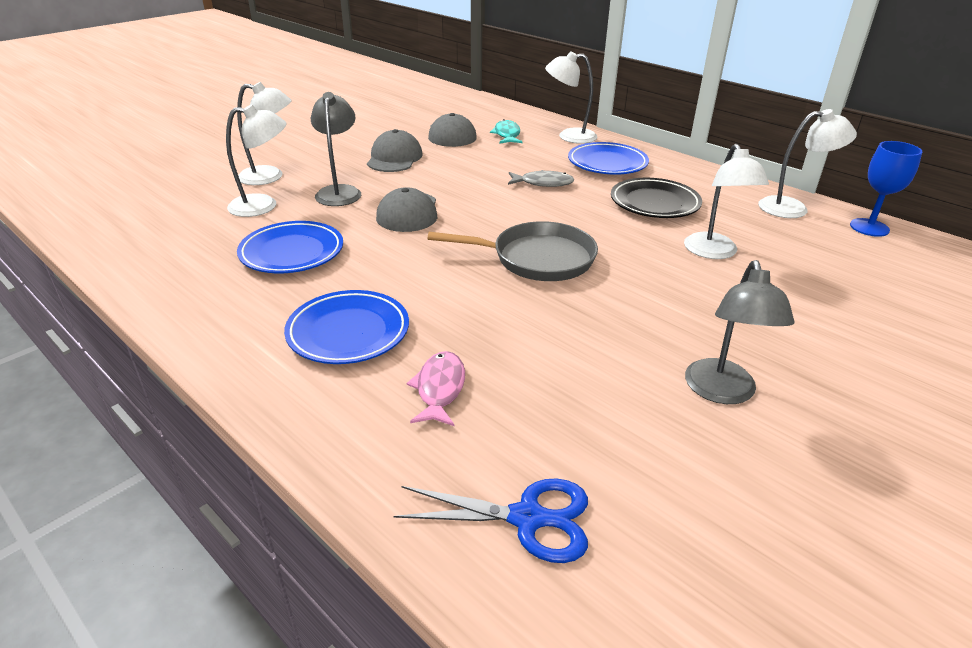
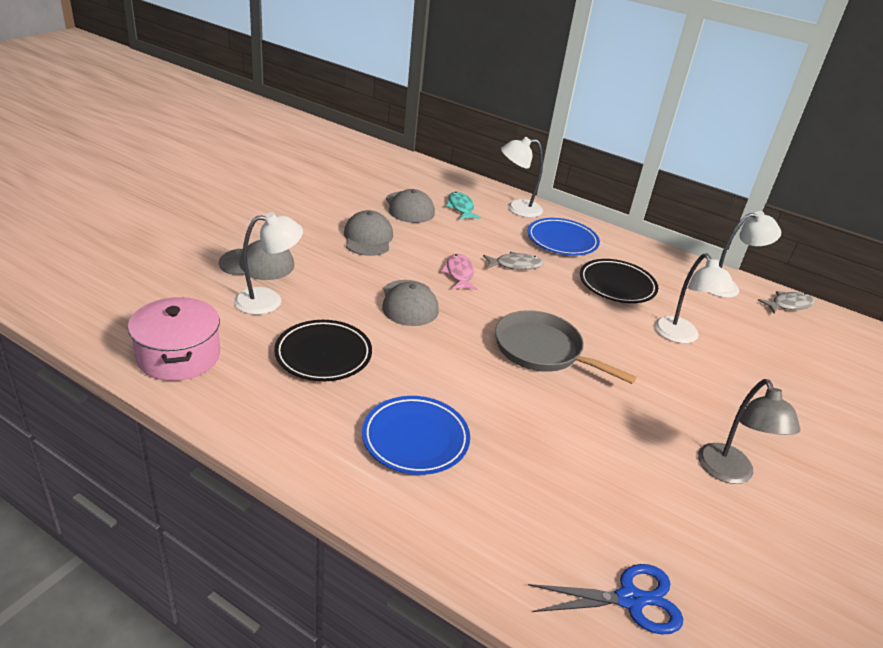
camera: 15 degrees left, 0 degrees up
(147, 247) = (179, 356): none -> pink pot
(270, 177) = (257, 264): white lamp -> grey cap
(292, 253) = (323, 355): blue plate -> black plate
(339, 192) = (334, 281): grey lamp -> none
(440, 389) = (516, 489): pink fish -> pink fish (459, 273)
(537, 259) = (542, 350): grey pan -> grey pan turned 135 degrees counterclockwise
(869, 227) = (789, 305): blue goblet -> grey fish

